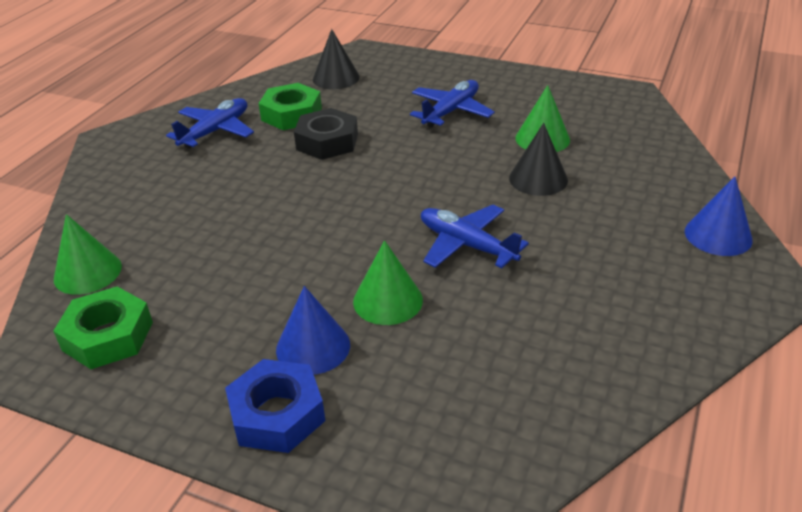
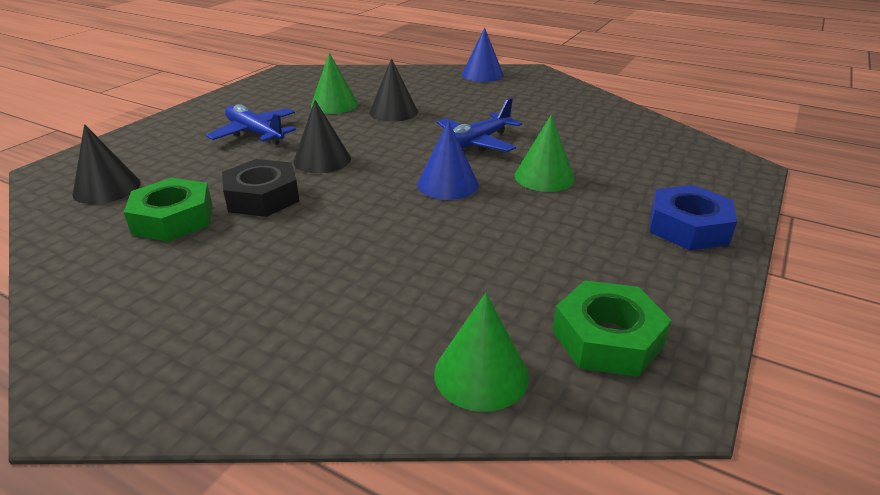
camera: 85 degrees left, 5 degrees down
(216, 131) = (164, 278): blue plane -> none
(313, 347) = (605, 210): blue cone -> blue cone (448, 184)
(402, 156) = (322, 160): none -> black cone

